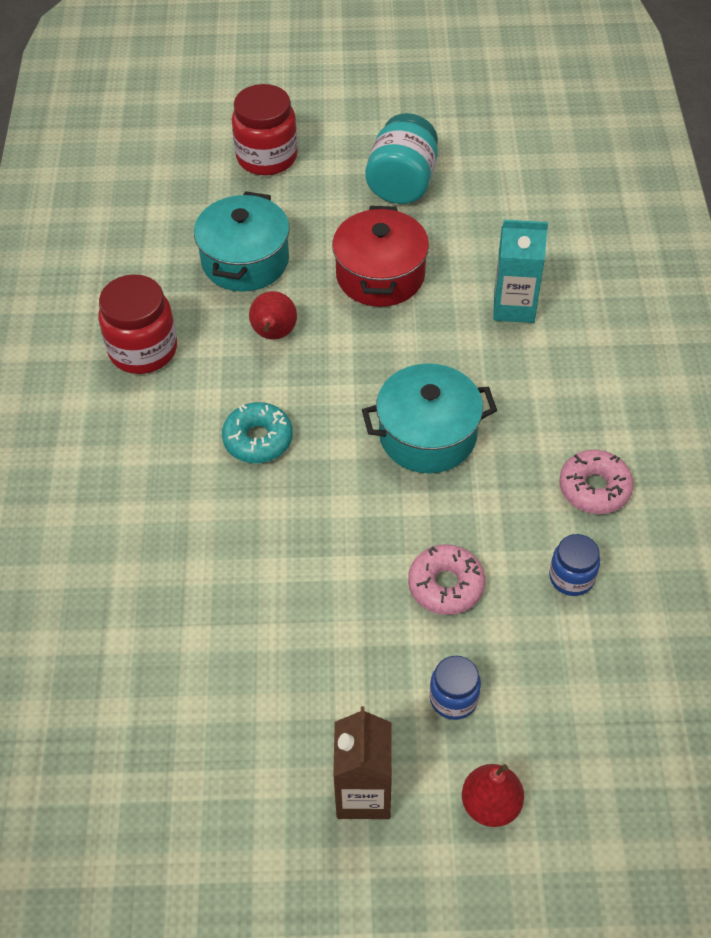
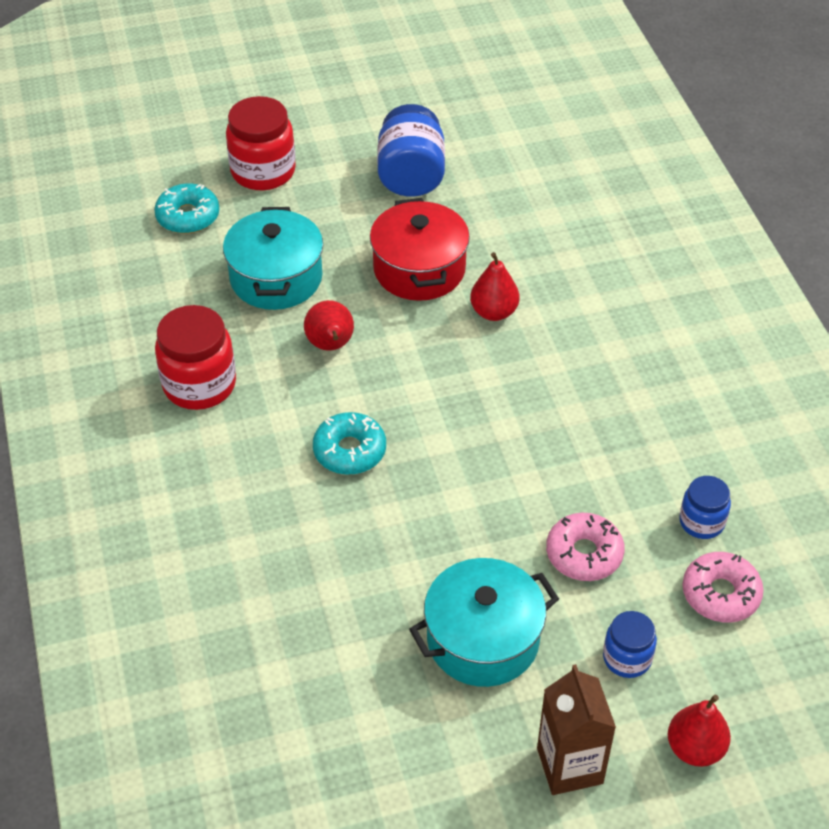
camera: 15 degrees left, 5 degrees down
(185, 188) = (188, 216): none -> turquoise donut
(402, 183) = (411, 176): turquoise jar -> blue jar
(427, 435) = (518, 415): turquoise pot -> turquoise pot (483, 639)
(437, 329) = (494, 312): none -> red pear
(514, 306) = (562, 277): turquoise carton -> none
(594, 488) = (696, 435): pink donut -> pink donut (720, 594)

